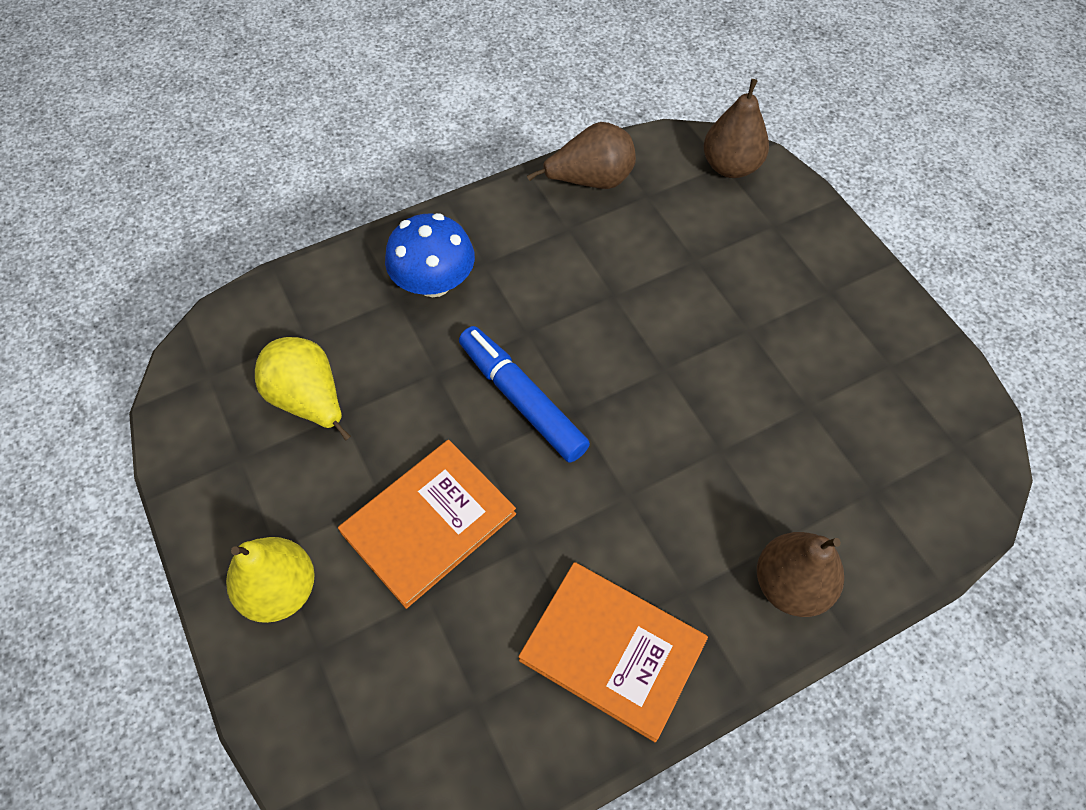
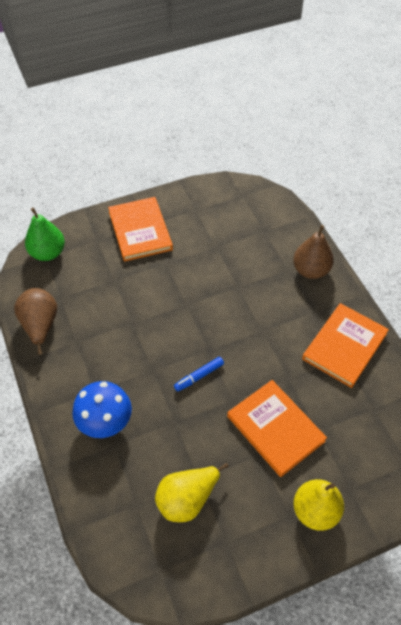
camera: 85 degrees left, 5 degrees down
(521, 400) = (199, 376): blue marker -> blue marker, size x0.54
(730, 166) = (48, 253): brown pear -> green pear
(813, 283) = (140, 231): none -> orange book

